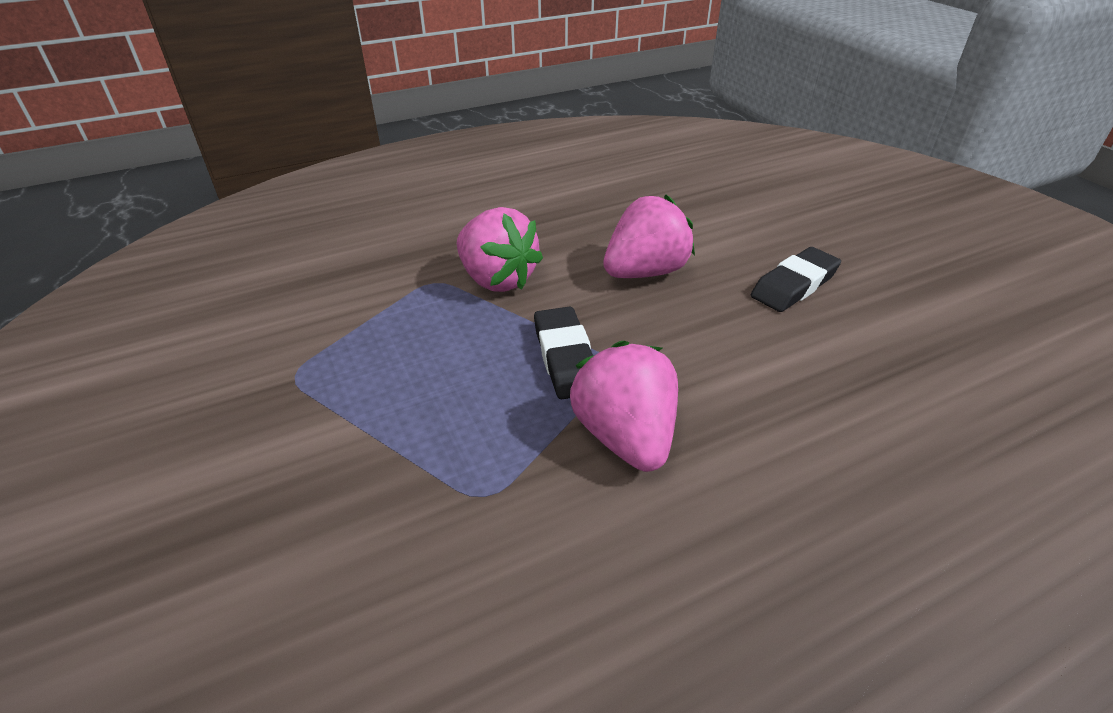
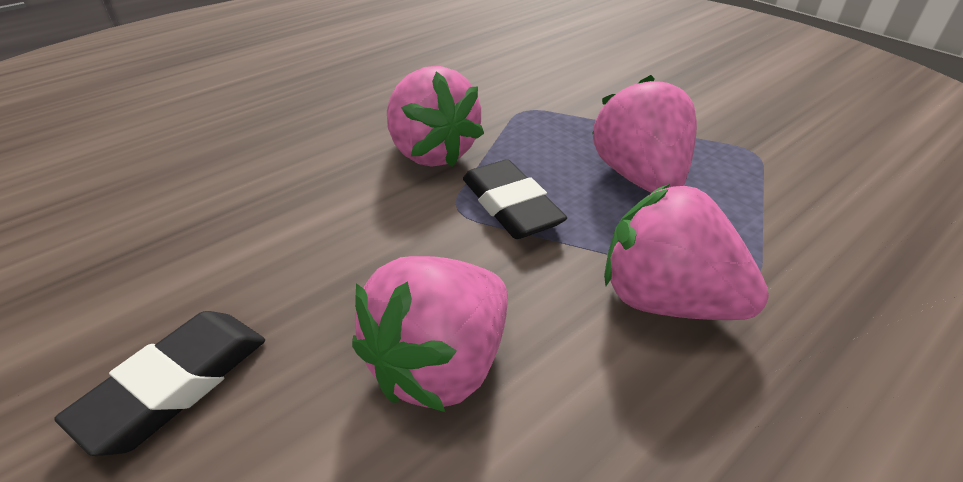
camera: 165 degrees right, 0 degrees up
(433, 366) = (639, 177): none -> pink strawberry

